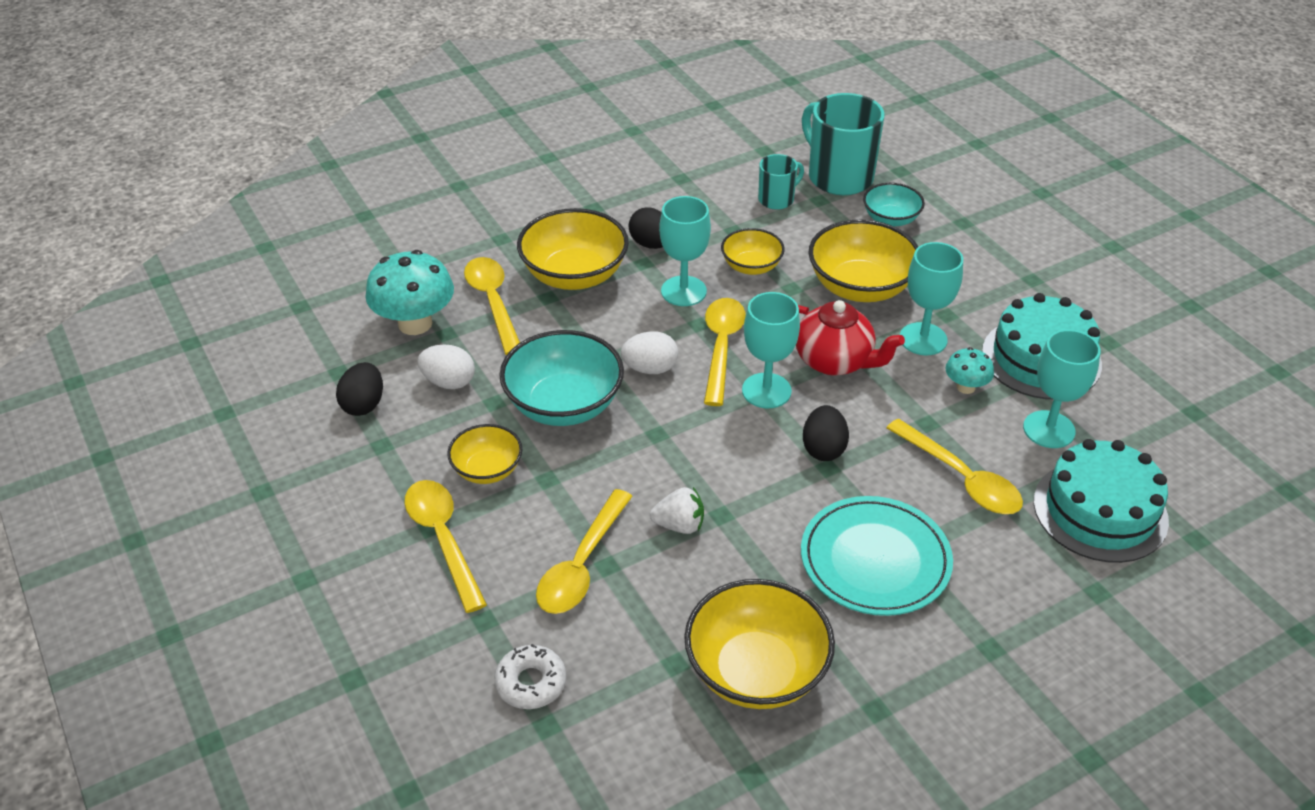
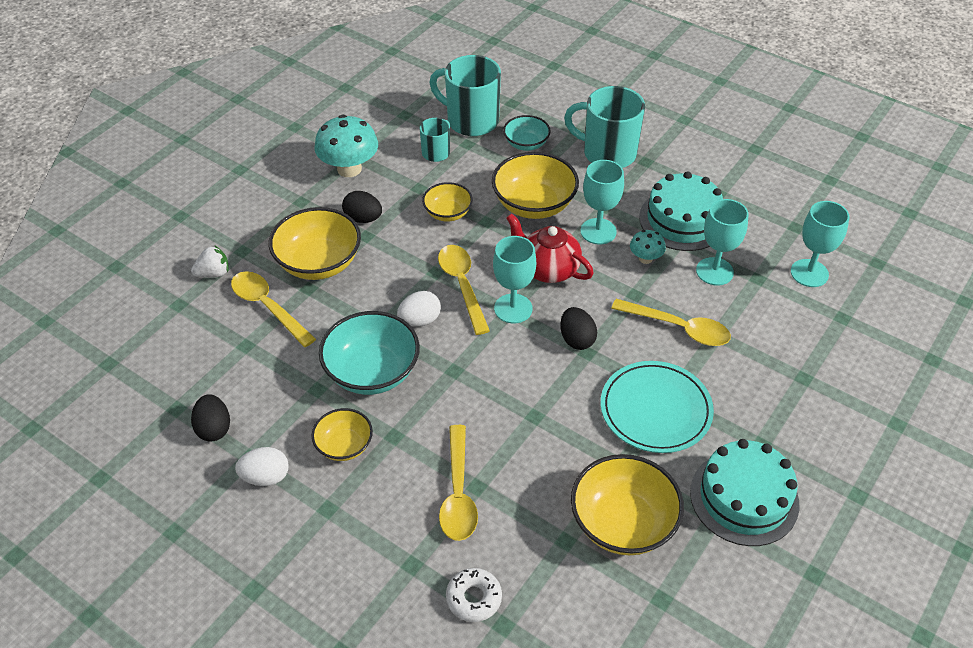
camera: 25 degrees left, 5 degrees up
(415, 323) = (215, 346): turquoise mushroom -> turquoise mushroom (349, 169)
(443, 539) = (343, 514): yellow spoon -> none
(449, 382) = (272, 385): white egg -> white egg (265, 477)
(679, 525) = (510, 435): white strawberry -> white strawberry (213, 273)
(683, 291) = (409, 249): turquoise goblet -> turquoise goblet (809, 273)
(835, 361) = (548, 269): red teapot -> red teapot turned 150 degrees counterclockwise
(988, 257) = (607, 153): none -> turquoise mug
(1100, 511) = (776, 319): turquoise cake -> turquoise cake (744, 498)

